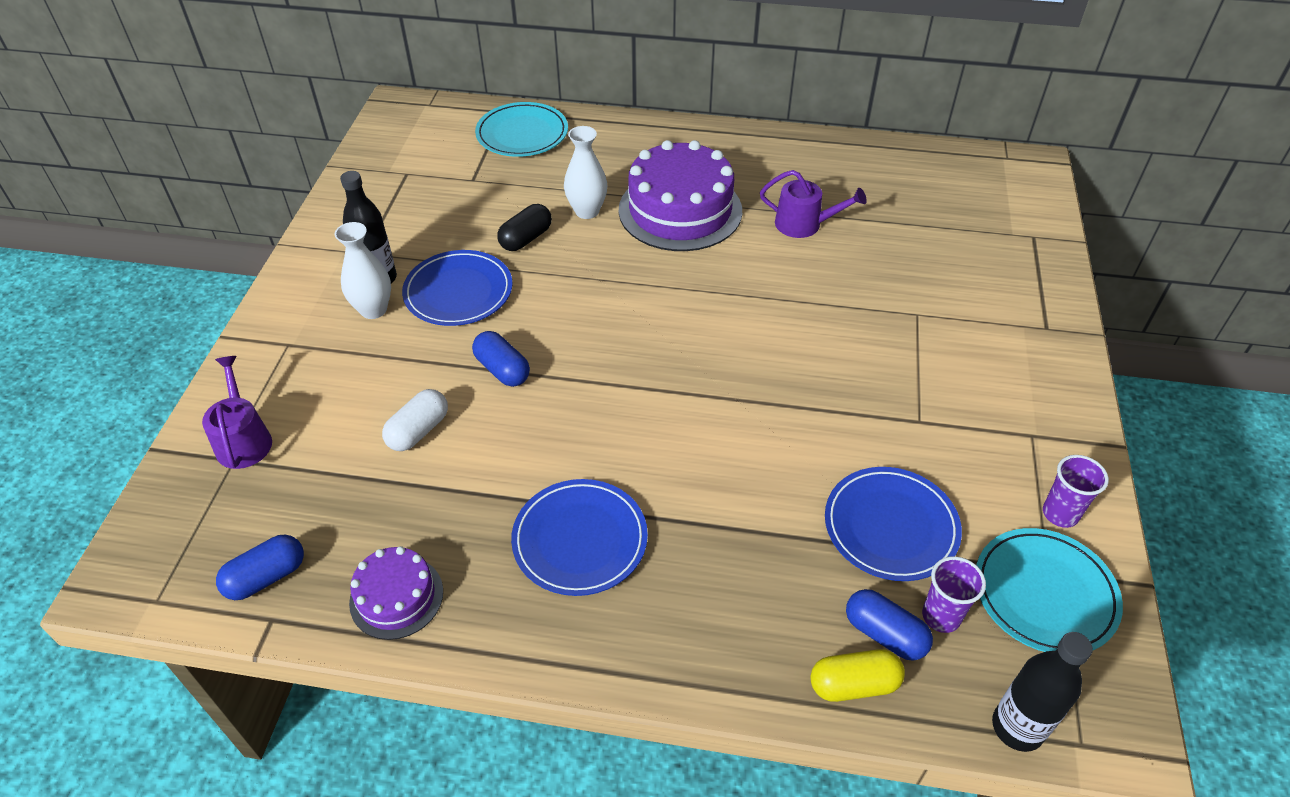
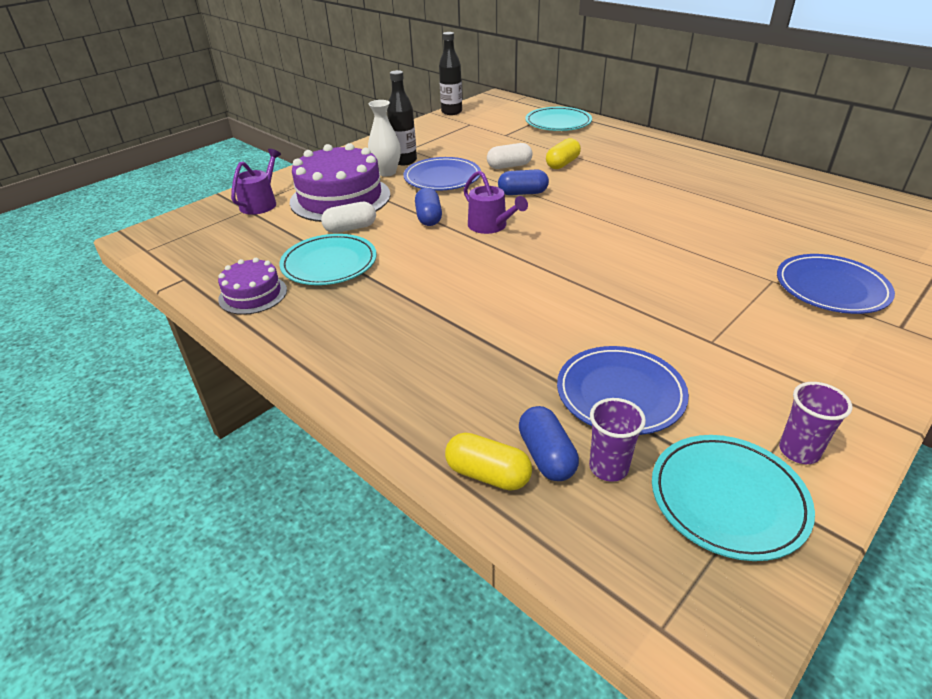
camera: 35 degrees right, 10 degrees down
(266, 577) = (203, 260): blue capsule -> blue capsule (523, 193)
(447, 501) = (329, 263): none -> turquoise plate
(526, 238) = (509, 166): black capsule -> white capsule
(580, 540) = (384, 310): blue plate -> blue plate (831, 288)
(587, 211) = (562, 164): white vase -> yellow capsule
(680, 210) = (629, 178): purple cake -> purple cake (340, 198)
(804, 224) = (720, 208): purple watering can -> purple watering can (491, 226)
(1017, 727) = (606, 579): black bottle -> black bottle (451, 112)

